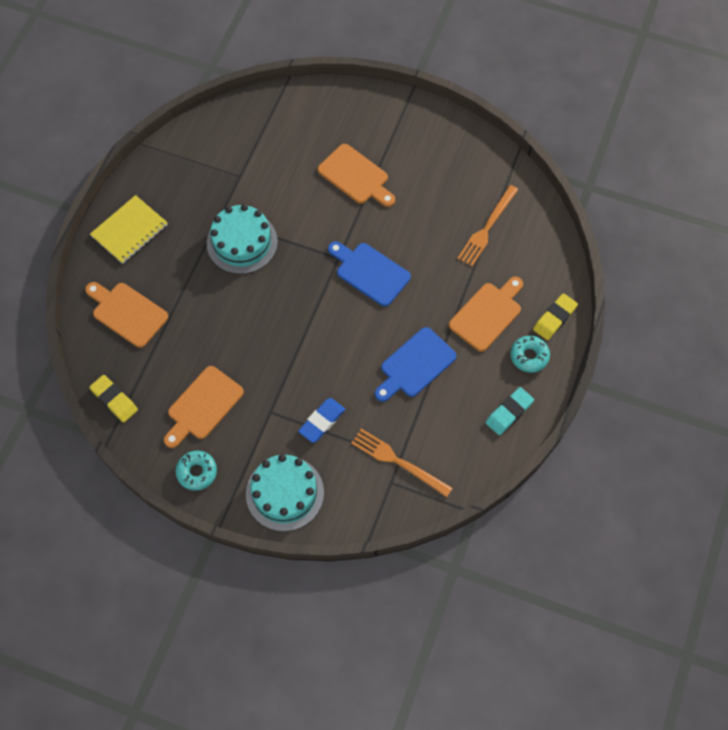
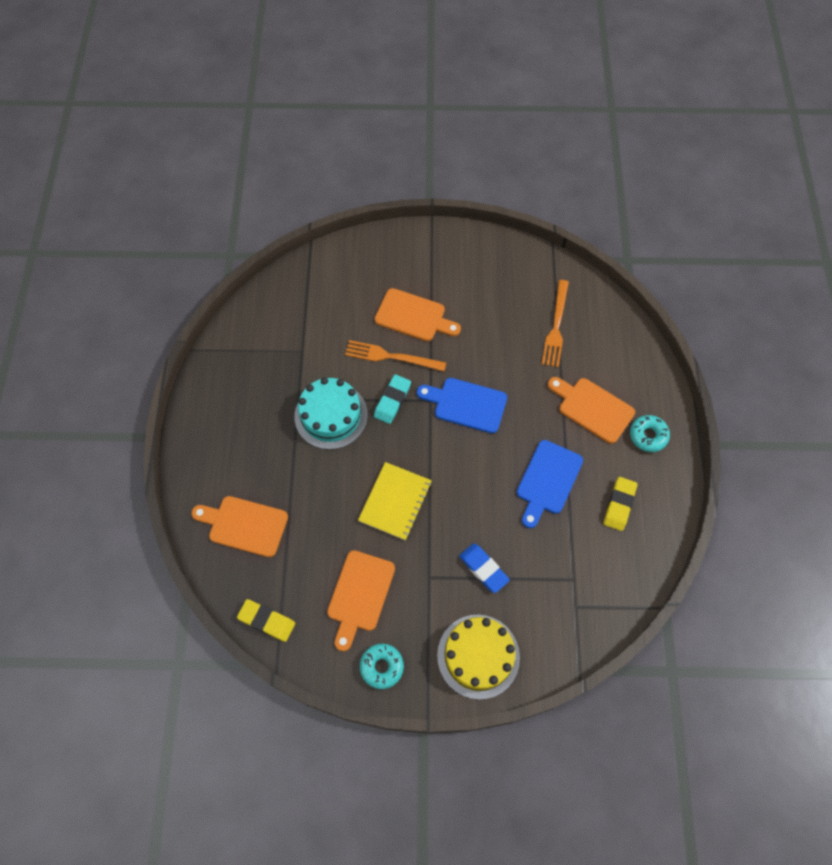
camera: 20 degrees left, 0 degrees up
(129, 230) = (213, 440): yellow notebook -> yellow notebook (395, 501)
(284, 493) = (478, 656): turquoise cake -> yellow cake
(322, 421) = (483, 569): blue eraser -> blue eraser turned 60 degrees counterclockwise
(398, 461) = (573, 583): orange fork -> orange fork (391, 356)
(487, 314) = (592, 408): orange cutting board -> orange cutting board turned 75 degrees counterclockwise
(509, 412) = (654, 496): turquoise eraser -> turquoise eraser (392, 401)
(554, 318) = (654, 392): yellow eraser -> yellow eraser (619, 505)

